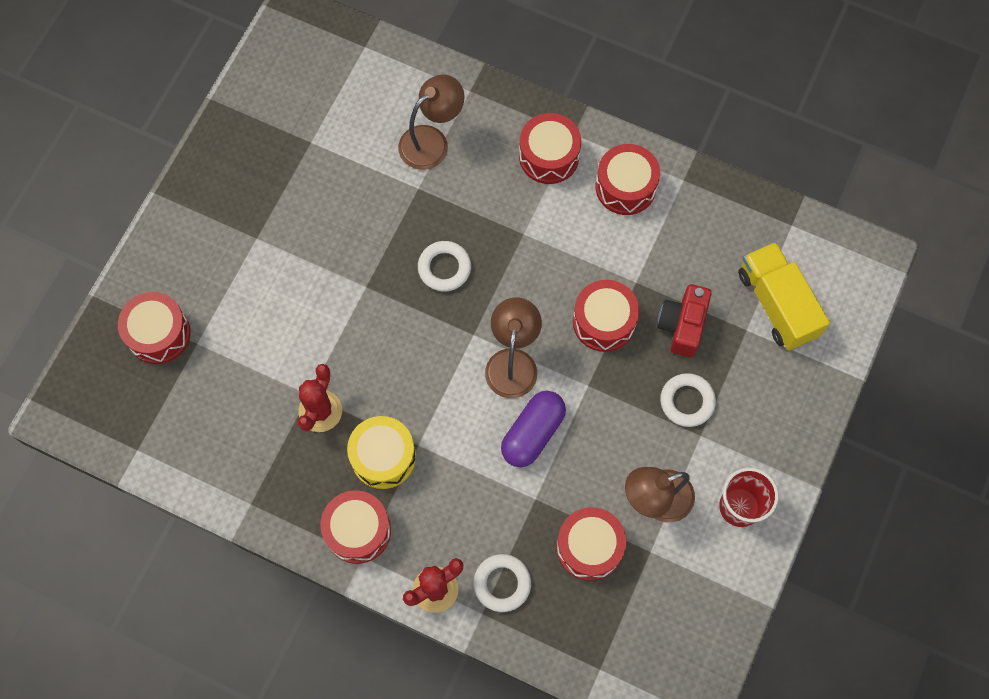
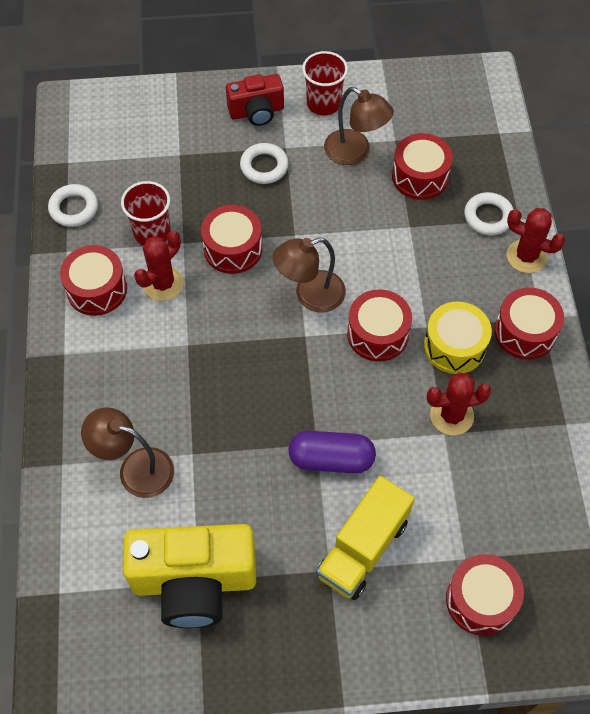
camera: 120 degrees left, 10 degrees down
(311, 139) = (194, 582): none -> yellow camera
(444, 268) = (258, 389): white ring -> white ring (74, 208)
(533, 433) = (360, 252): purple capsule -> purple capsule (331, 459)
(549, 156) = (98, 362): red drum -> red drum (377, 334)
(599, 243) = (163, 284): none -> red cactus
(663, 260) = (152, 233): none -> red cup
(682, 325) = (202, 196): red camera -> red camera (256, 112)
(777, 304) = (145, 144): yellow truck -> yellow truck (363, 548)

